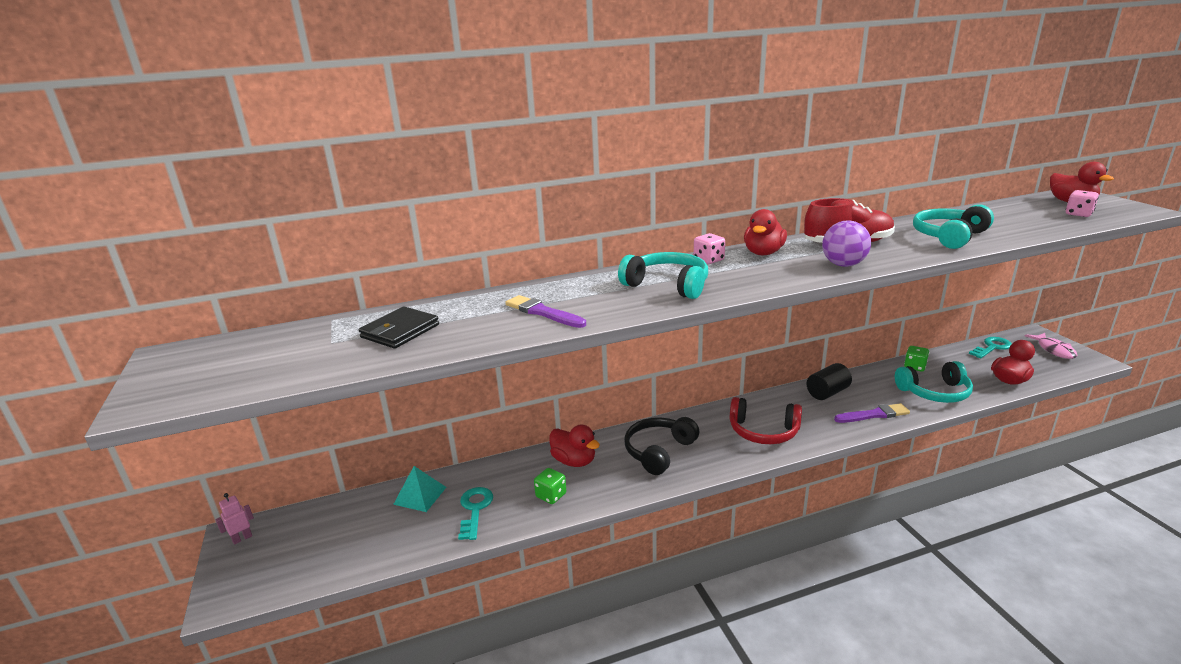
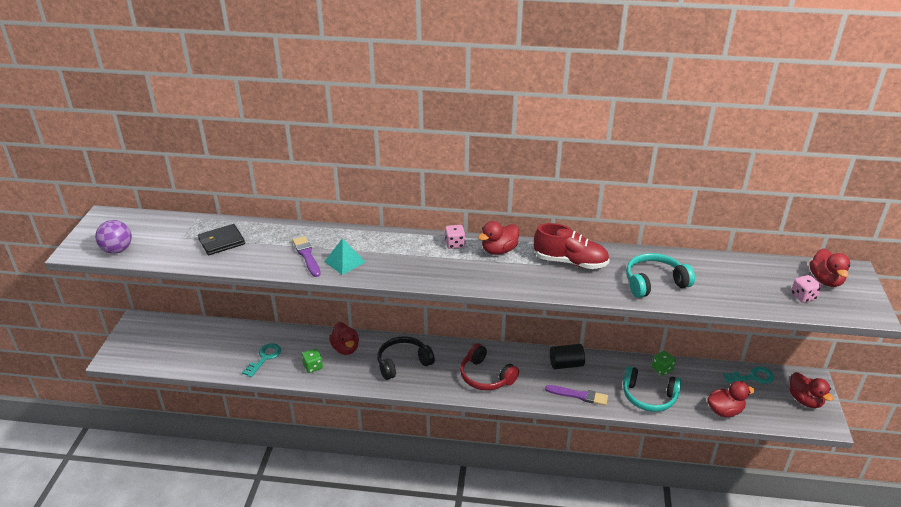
camera: 25 degrees right, 10 degrees up
(242, 538) = (138, 325): pink robot -> none
(420, 495) = (242, 336): turquoise pyramid -> turquoise pyramid (344, 262)
(667, 285) = (401, 259): turquoise headphones -> none
(843, 265) = (535, 283): purple ball -> purple ball (117, 250)
(1054, 350) = (805, 400): pink fish -> red duck

